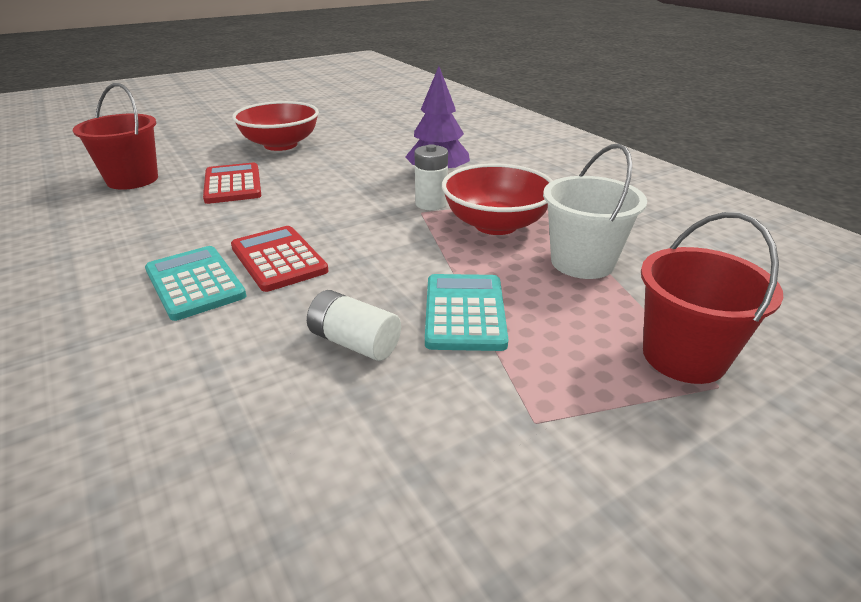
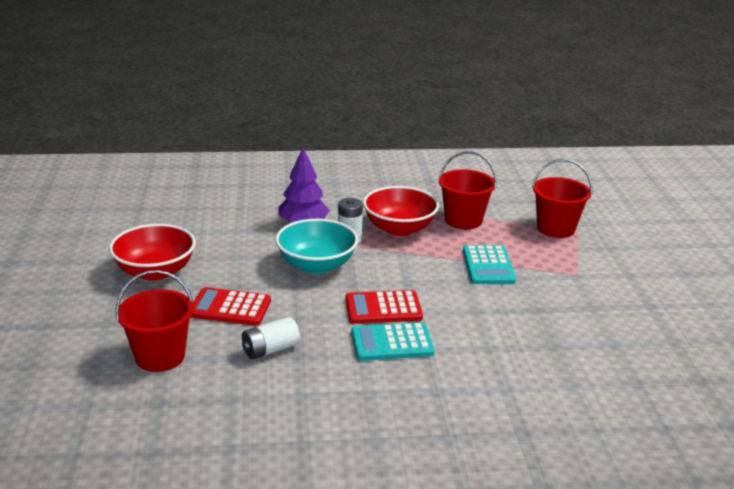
camera: 65 degrees left, 5 degrees down
(352, 201) = (316, 265): none -> turquoise bowl
(354, 342) = (494, 302): white battery -> white battery (270, 350)
(464, 312) = (488, 266): turquoise calculator -> turquoise calculator turned 120 degrees counterclockwise
(582, 262) = (463, 220): white bucket -> red bucket

